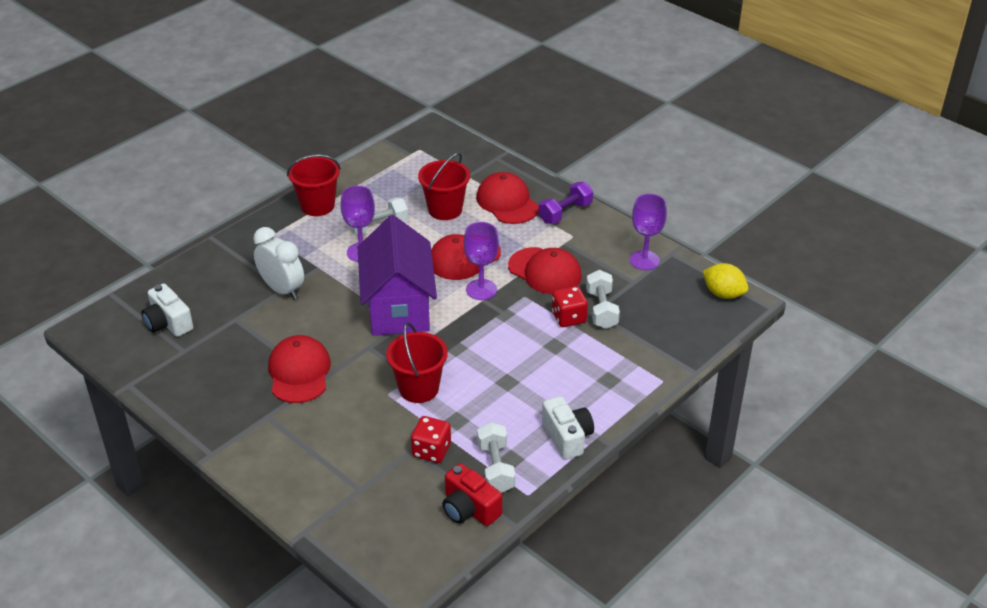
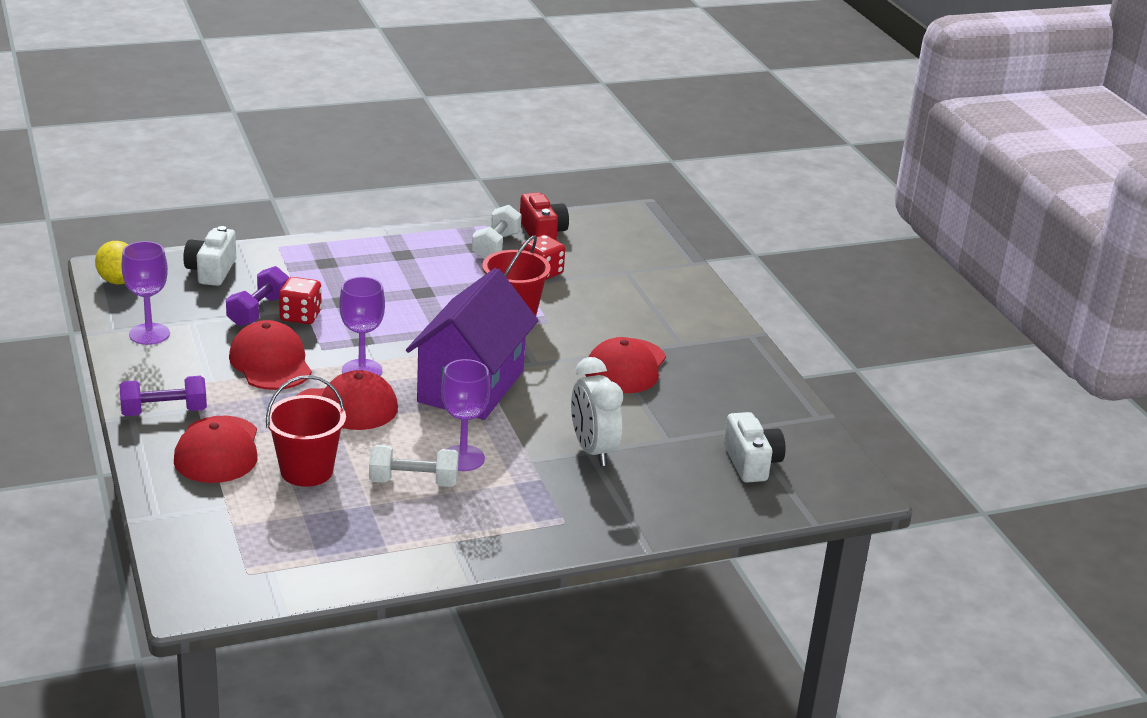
camera: 155 degrees left, 10 degrees down
(317, 205) = (472, 541): red bucket -> none
(567, 437) = (413, 243): white camera -> white camera (211, 271)
(601, 309) = (258, 311): white dumbbell -> purple dumbbell

